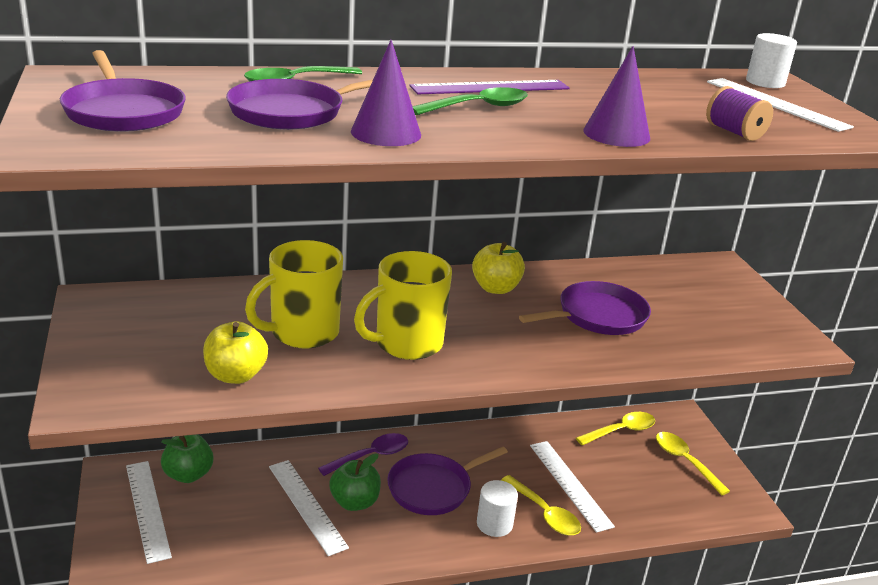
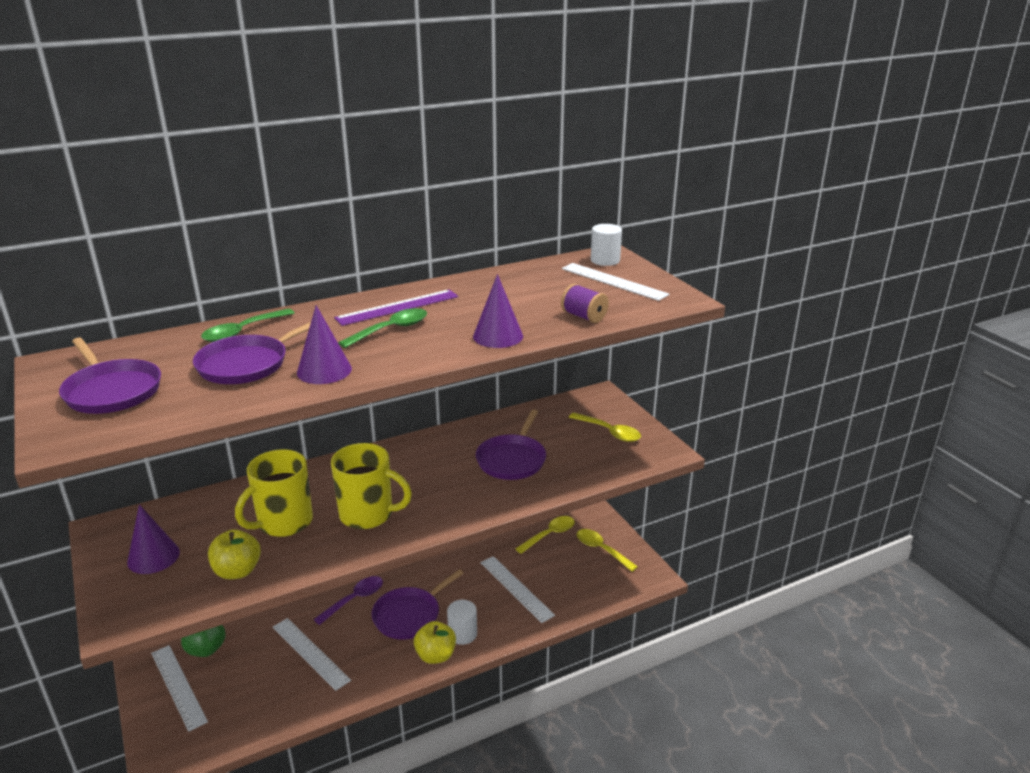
camera: 10 degrees left, 0 degrees up
(142, 340) = (153, 557): none -> purple cone
(354, 502) = (348, 641): green apple -> none
(406, 343) = (368, 514): yellow mug -> yellow mug turned 120 degrees counterclockwise
(495, 288) = (430, 451): yellow apple -> yellow apple (435, 655)
(545, 513) = (500, 616): yellow spoon -> yellow spoon (609, 432)
(598, 316) = (512, 459): purple pan -> purple pan turned 150 degrees clockwise

